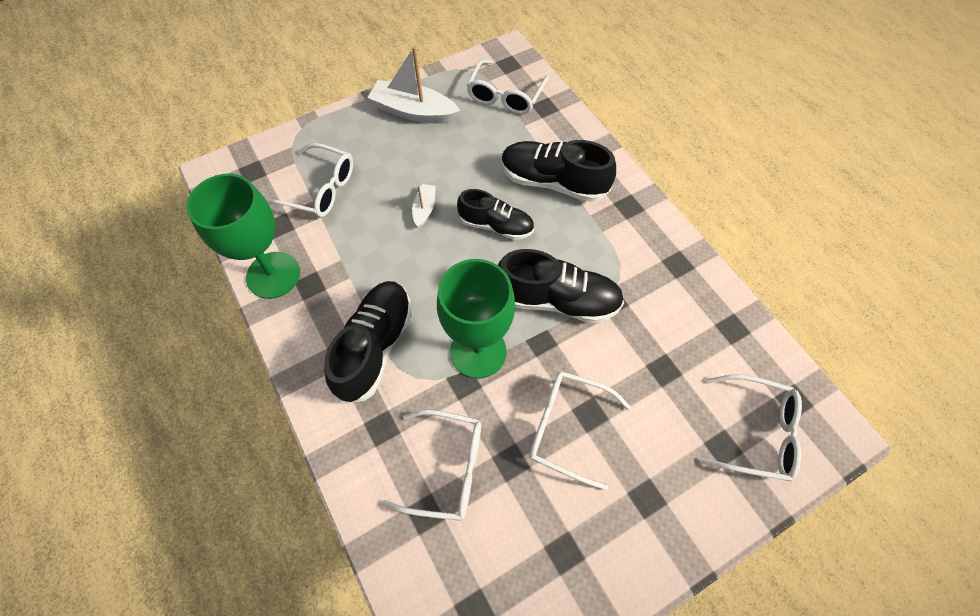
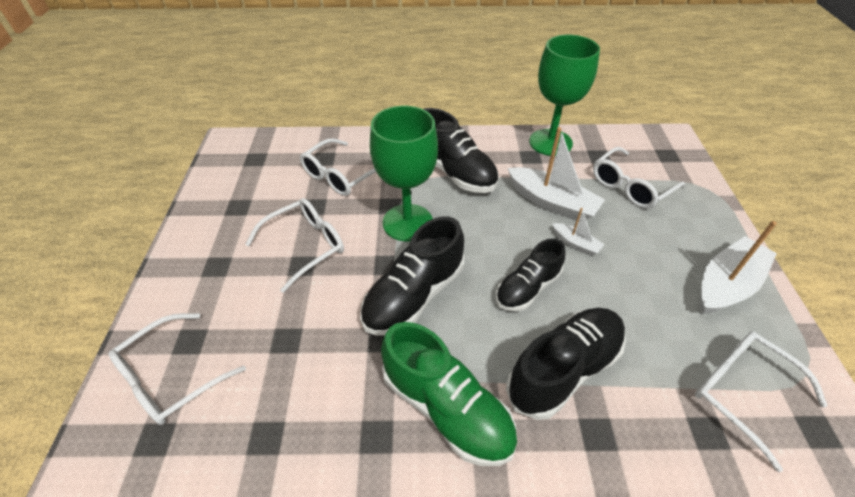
camera: 120 degrees right, 15 degrees down
(378, 242) = (552, 202): none -> white boat
(630, 234) = (446, 408): none -> green shoe

